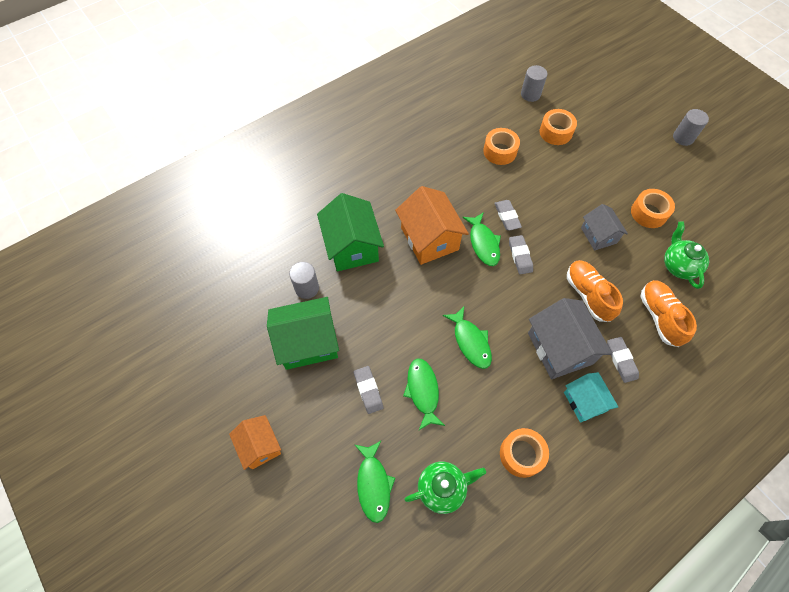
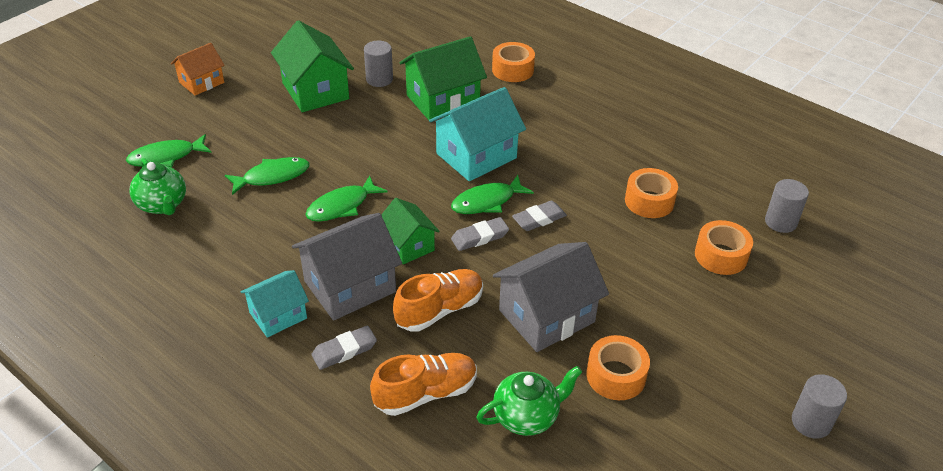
camera: 75 degrees right, 20 degrees down
(368, 390) = (267, 138): grey eraser -> none
(429, 238) = (476, 156): orange house -> turquoise house
(521, 454) = (204, 263): orange tape -> orange tape (512, 70)
(522, 303) = (408, 245): none -> green house
(598, 235) = (546, 316): grey house -> grey house, size x1.64

